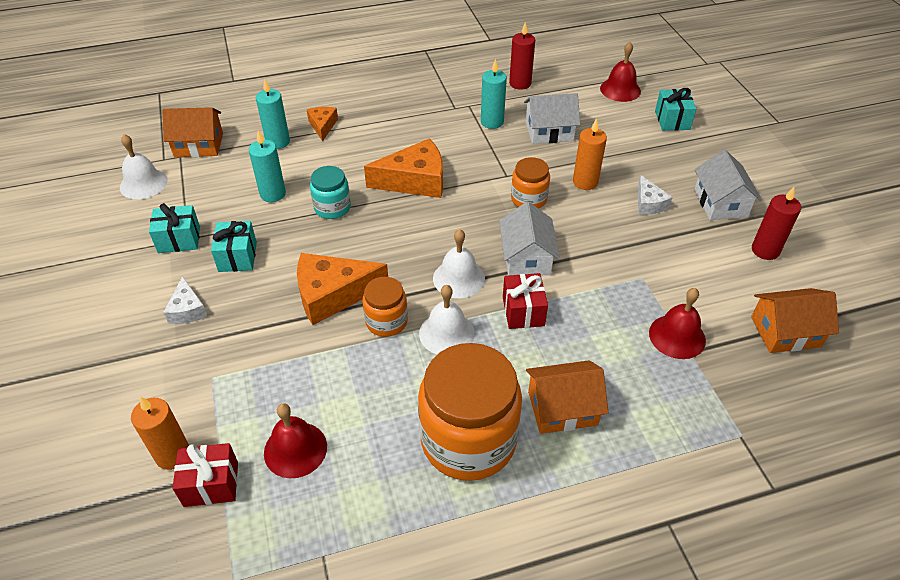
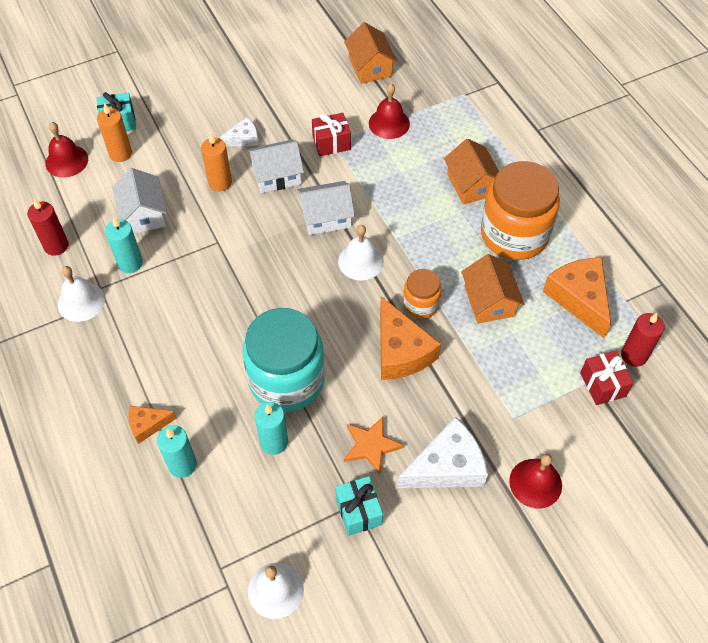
camera: 100 degrees left, 10 degrees up
(173, 454) = (589, 420): orange candle -> orange candle (120, 153)
(187, 309) = (447, 466): white cheese -> white cheese, size x1.86
(198, 145) = (196, 554): orange house -> orange house (489, 301)
(237, 257) = (371, 445): turquoise gift -> orange star
(295, 449) = (557, 338): red bell -> red bell (535, 483)
(332, 208) = (286, 380): turquoise jar -> turquoise jar, size x1.99
(415, 181) = (235, 316): orange cheese -> orange cheese (579, 298)
(446, 333) = (422, 261): white bell -> white bell (81, 301)
(523, 311) = (387, 214): red gift -> red gift (331, 143)
(528, 199) = (250, 222): orange jar -> none
(720, 203) = (236, 94): white house -> white house (276, 175)
(765, 250) = (289, 71): red candle -> red candle (634, 355)

